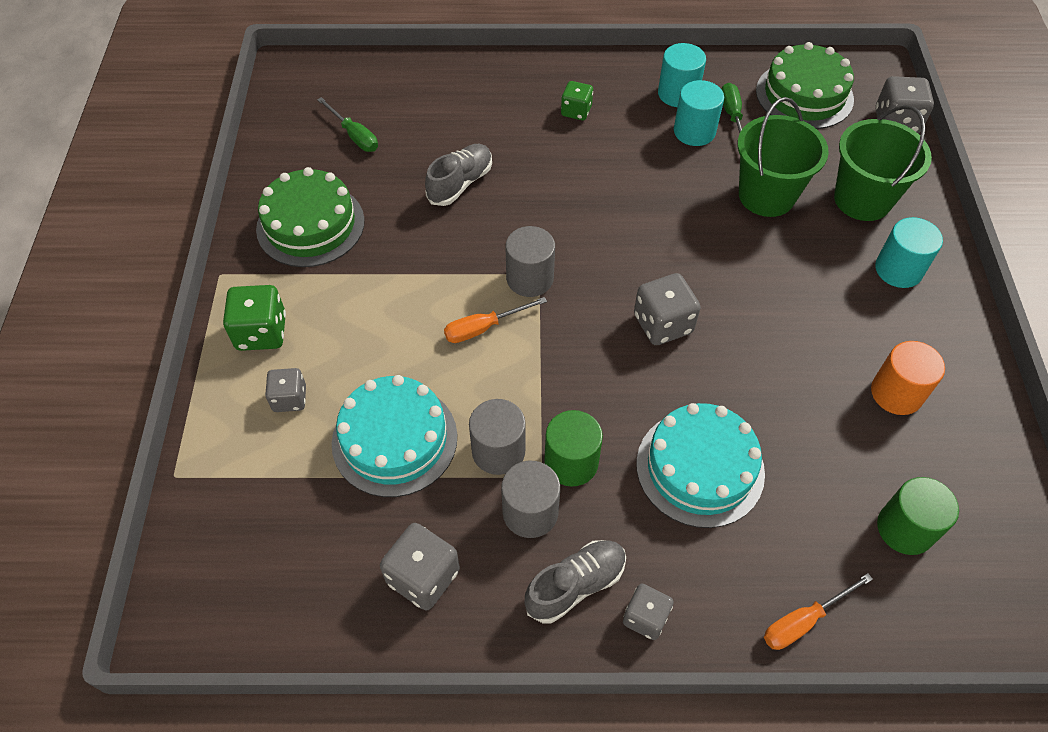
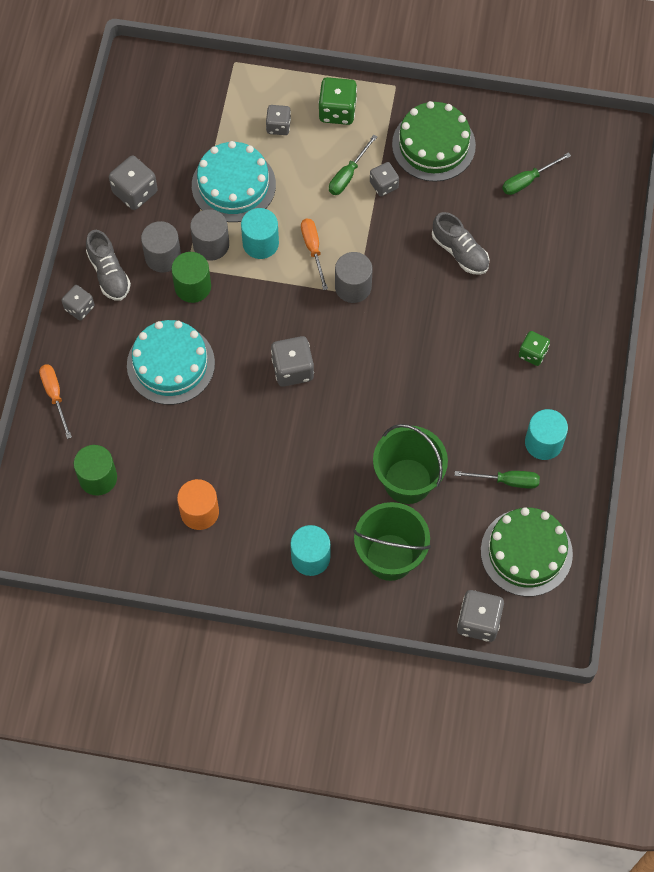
camera: 100 degrees right, 10 degrees up
(363, 306) = (348, 175): none -> green screwdriver
(375, 267) = (384, 185): none -> grey dice
(694, 131) = (493, 444): turquoise cylinder -> turquoise cylinder (260, 243)

